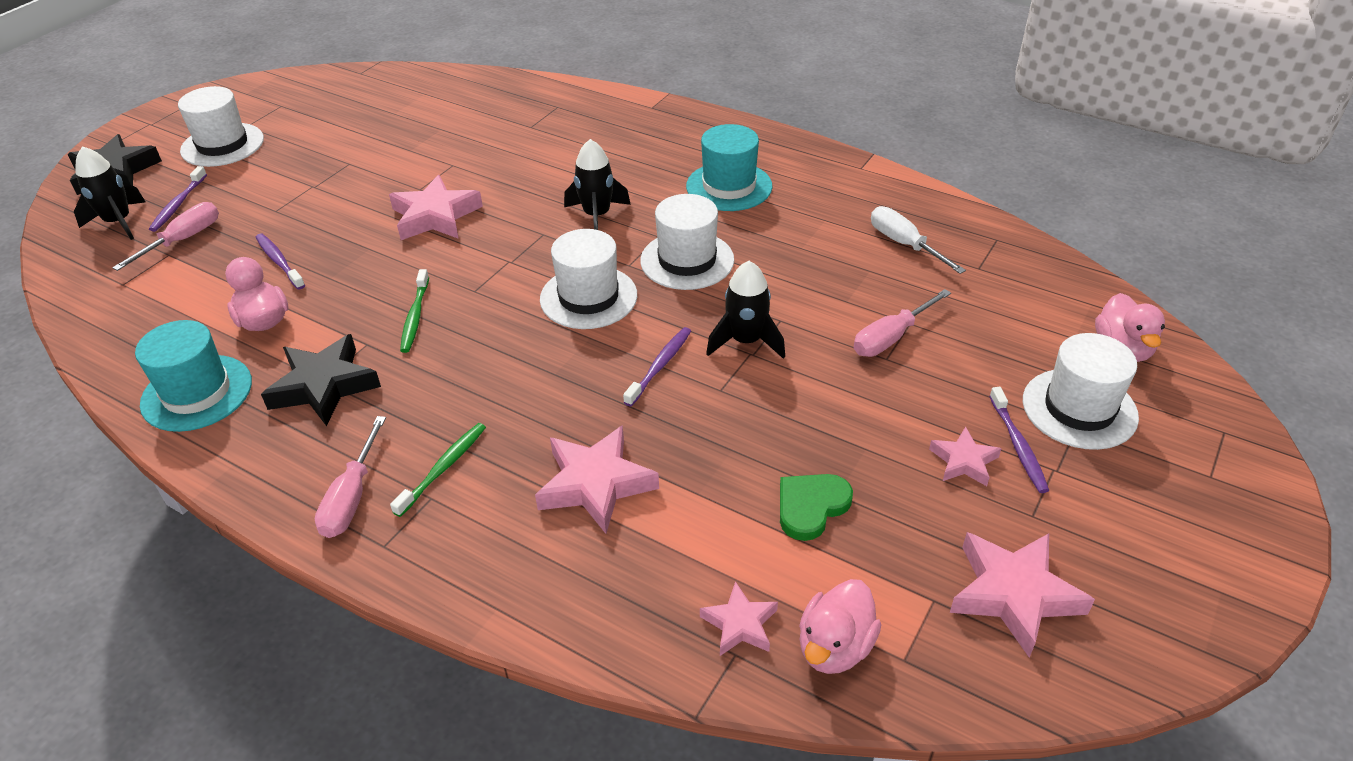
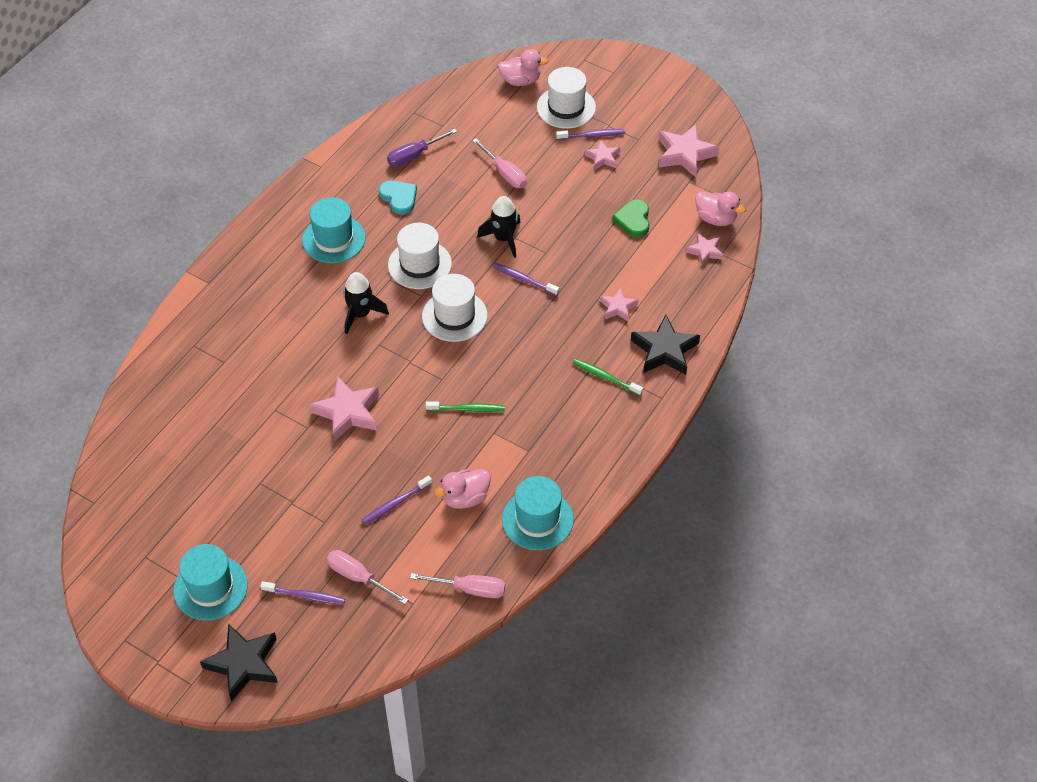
camera: 90 degrees left, 10 degrees up
(119, 222) = (326, 634): black rocket -> none
(222, 145) = (210, 587): white hat -> turquoise hat
(324, 386) = (534, 449): black star -> black star (664, 350)
(352, 497) = (628, 418): pink screwdriver -> pink screwdriver (470, 589)
(596, 484) = (618, 307): pink star -> pink star, size x0.57
(811, 507) = (633, 220): green heart -> green heart turned 45 degrees clockwise
(815, 235) = (399, 198): none -> turquoise heart
(904, 244) = (414, 156): white screwdriver -> purple screwdriver

